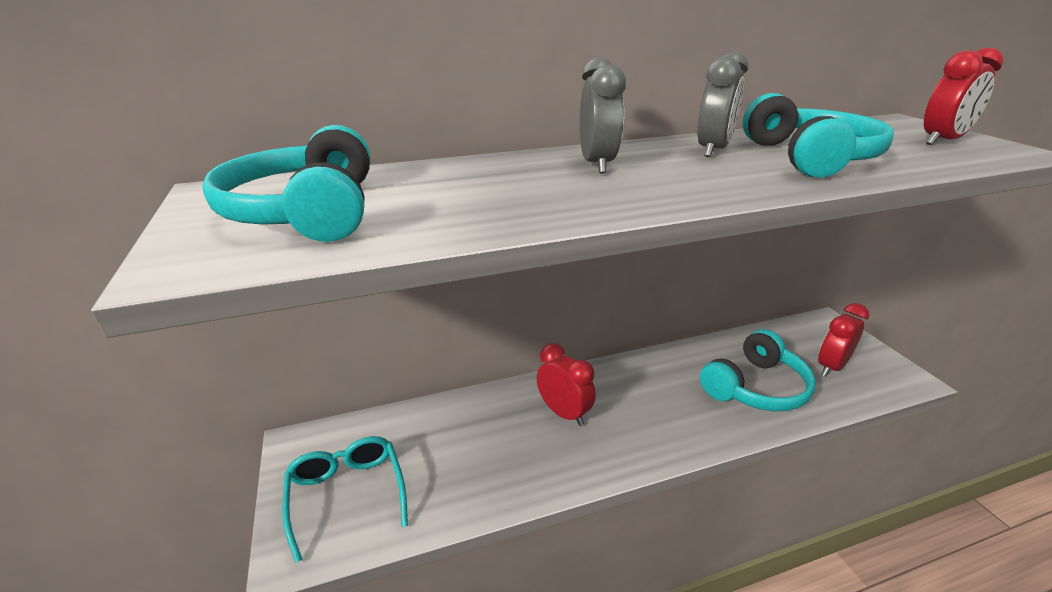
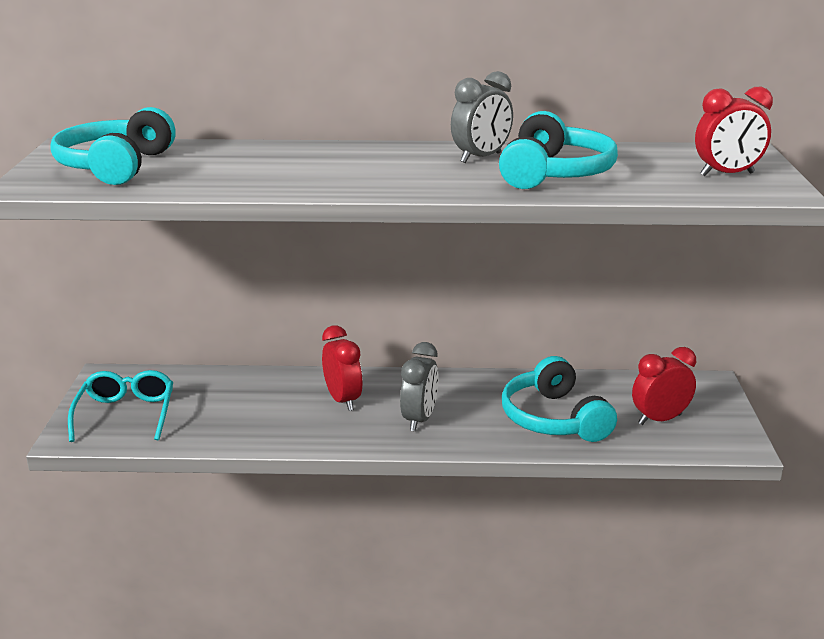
camera: 20 degrees right, 5 degrees down
(597, 164) = (360, 158): grey clock -> grey clock (419, 419)
(755, 387) = (554, 419): turquoise headphones -> turquoise headphones turned 90 degrees clockwise

